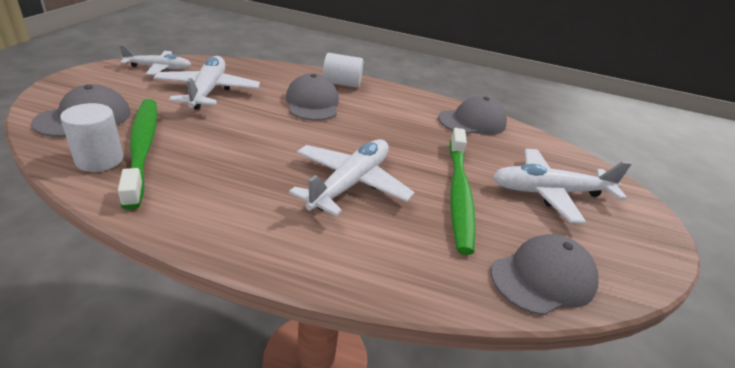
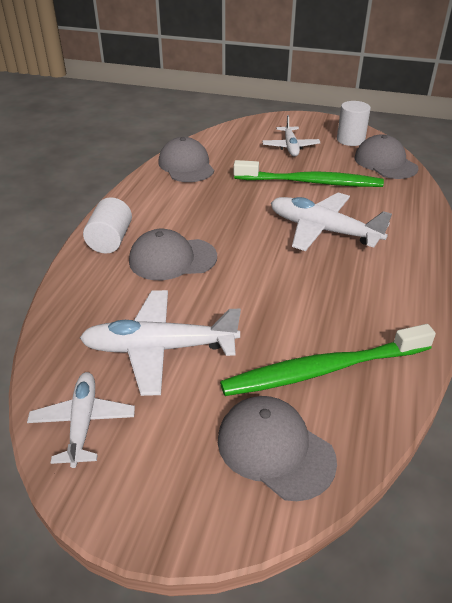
camera: 85 degrees left, 5 degrees up
(99, 160) = (362, 396): white cylinder -> white cylinder (350, 140)
(549, 192) = (290, 147): white plane -> white plane, size x0.64

